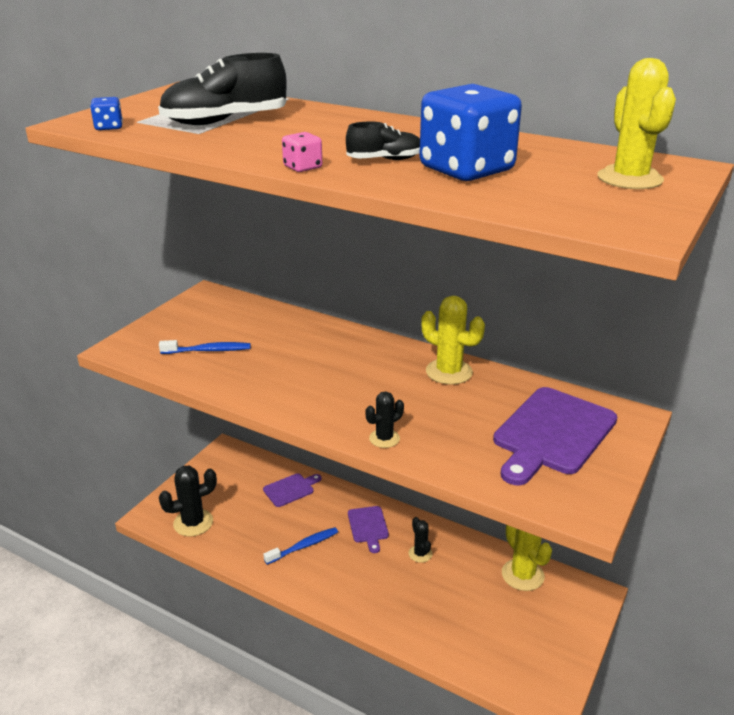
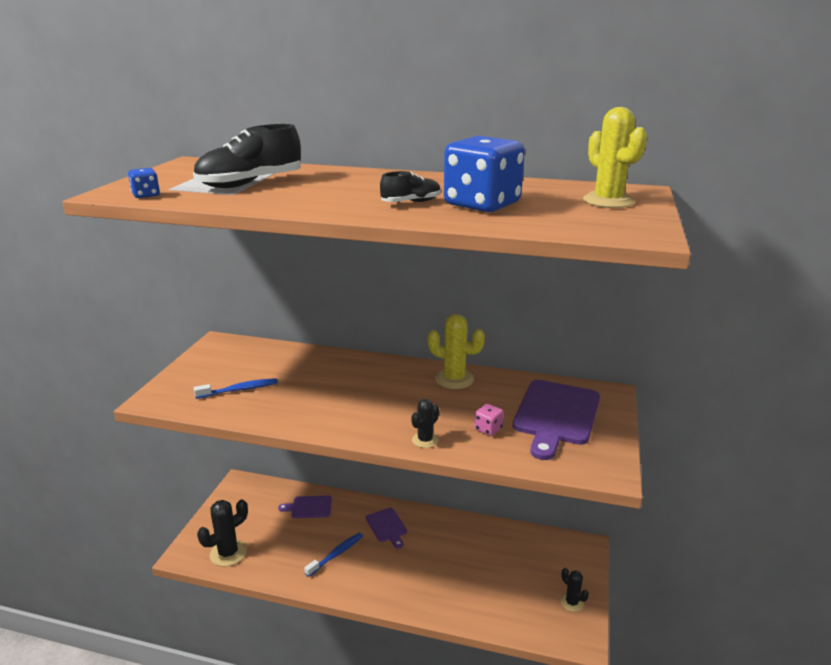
camera: 15 degrees left, 5 degrees down
(290, 489) = (309, 507): purple cutting board -> purple cutting board turned 135 degrees counterclockwise
(302, 167) = (347, 213): pink dice -> pink dice (488, 429)
(420, 554) = (438, 541): black cactus -> black cactus (572, 602)
(522, 575) = (526, 542): yellow cactus -> none

